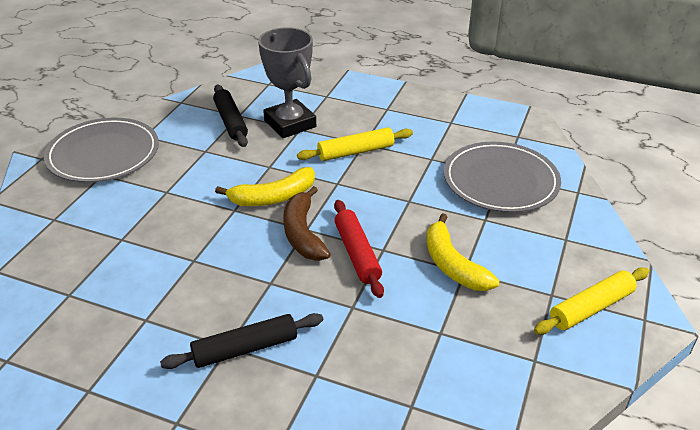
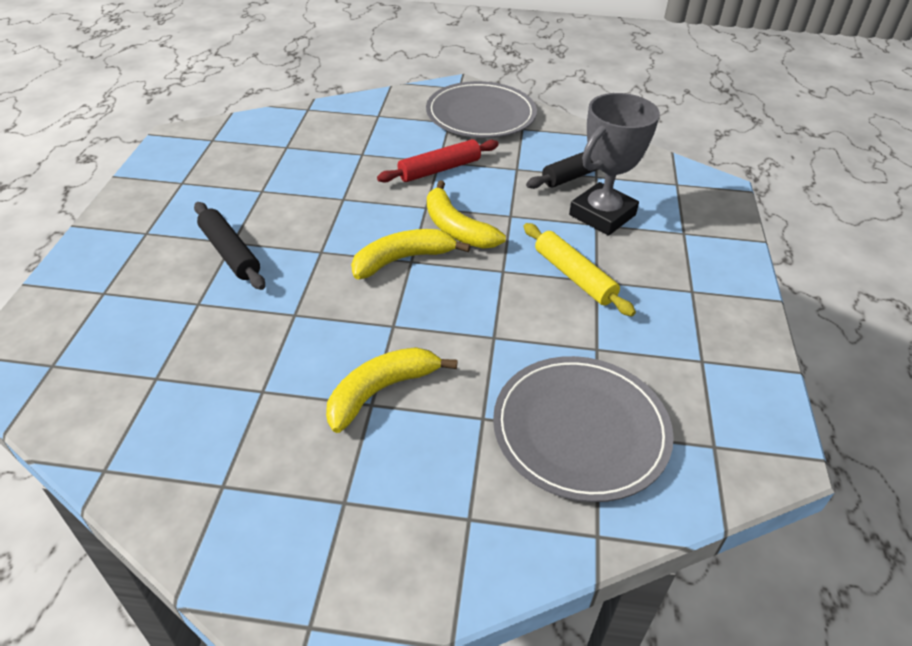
camera: 75 degrees right, 5 degrees up
(303, 233) = (402, 260): brown banana -> yellow banana
(357, 254) = (380, 305): red rolling pin -> red rolling pin (439, 169)
(591, 308) = (323, 552): yellow rolling pin -> none

